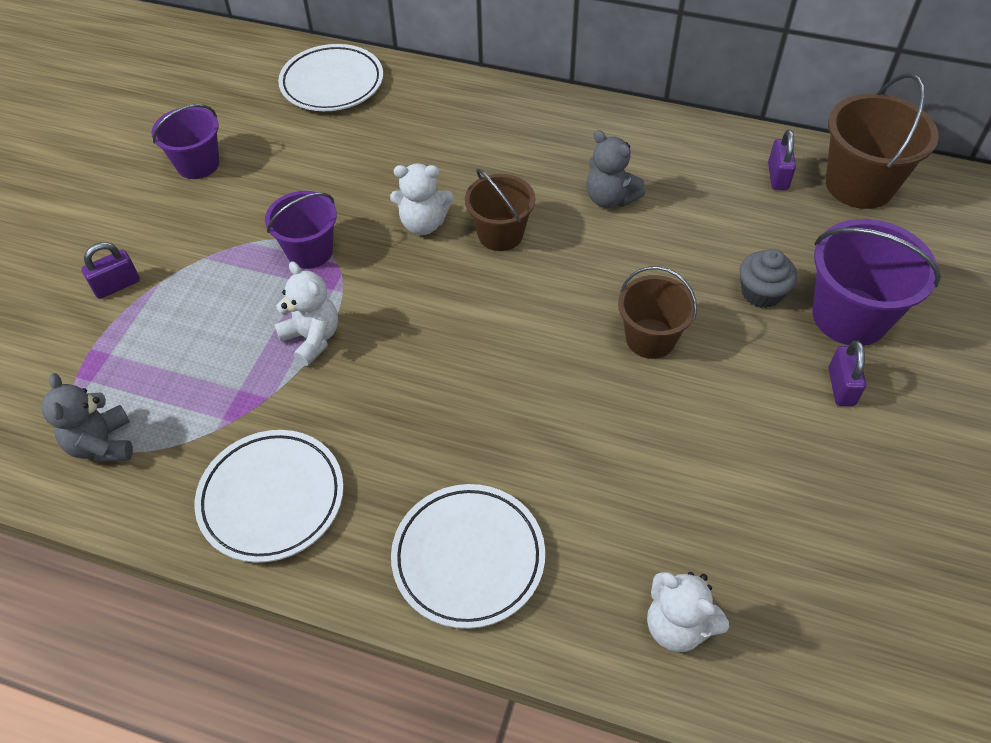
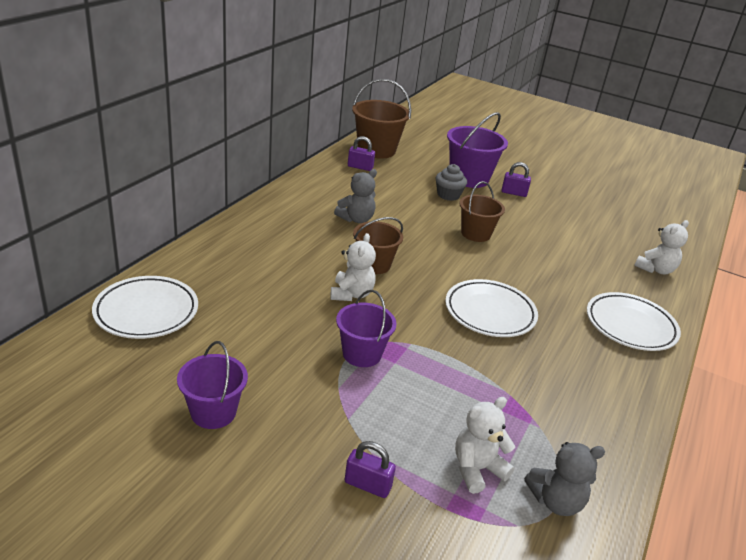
camera: 85 degrees left, 20 degrees down
(117, 285) = (367, 485): purple padlock -> purple padlock turned 45 degrees counterclockwise
(272, 499) = (599, 403): white plate -> white plate (490, 312)
(312, 338) = (455, 365): white teddy bear -> white teddy bear (477, 469)

